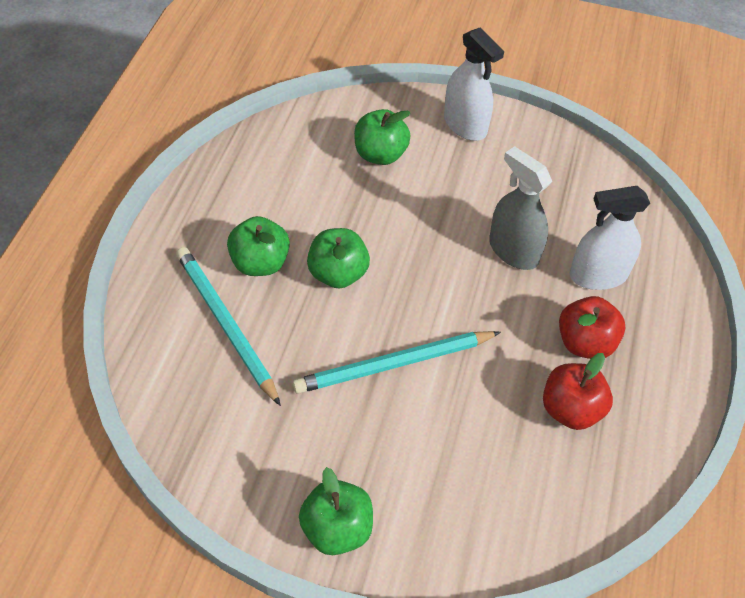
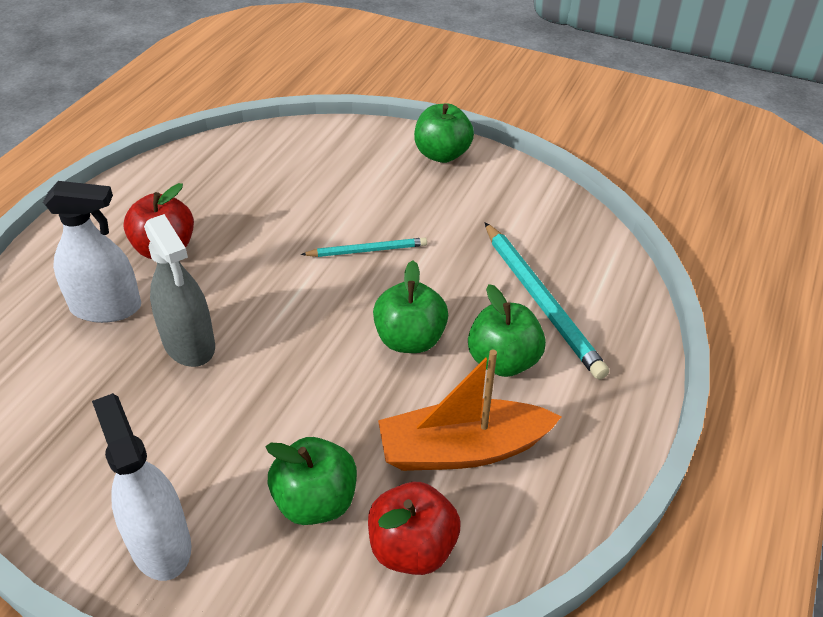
camera: 170 degrees left, 10 degrees down
(288, 194) = (463, 449): none -> orange boat
(394, 364) = (367, 250): turquoise pencil -> turquoise pencil, size x0.57
(571, 409) = (212, 203): red apple -> red apple (412, 548)

